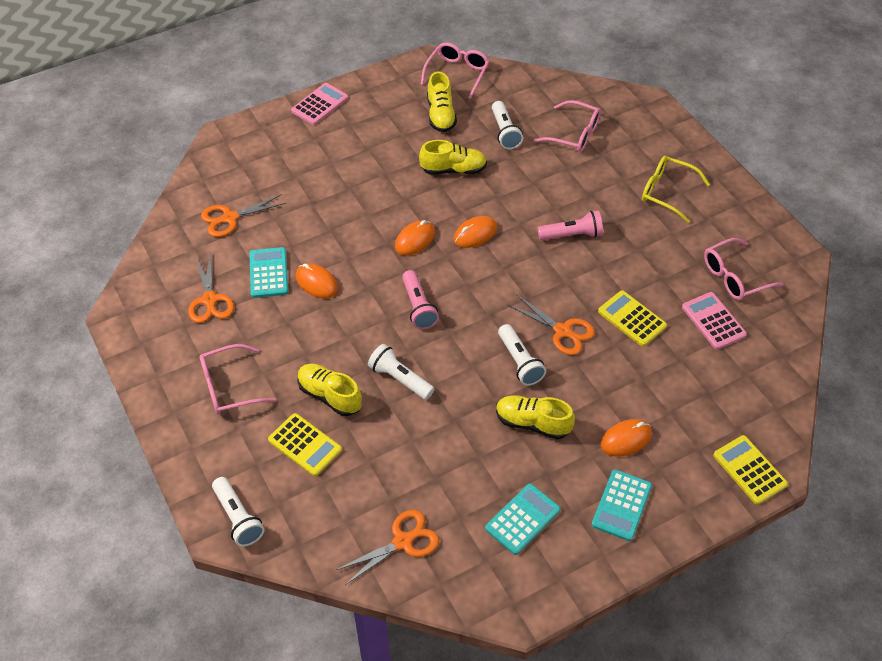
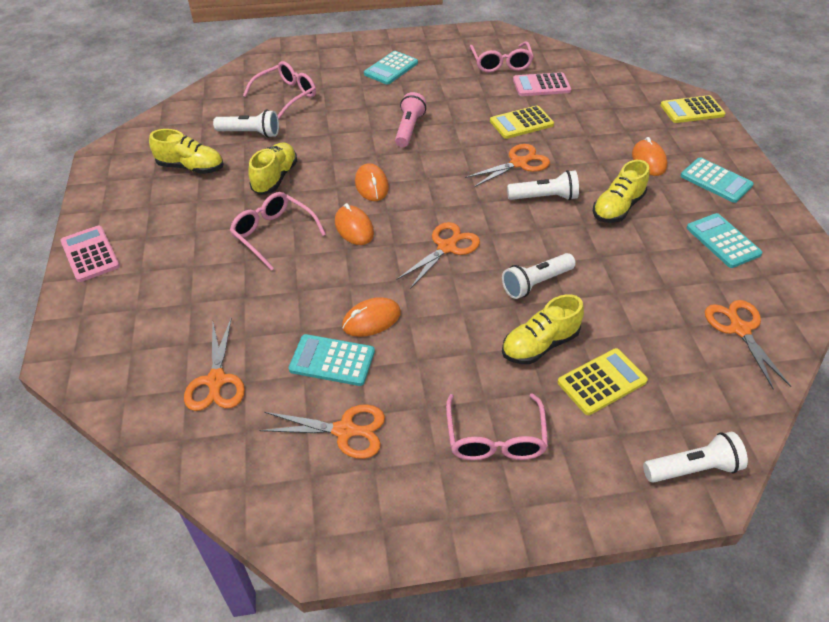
camera: 70 degrees left, 5 degrees down
(418, 307) = (447, 247): pink flashlight -> orange scissors
(457, 73) = (141, 142): pink glasses -> pink glasses (273, 234)
(666, 192) = (391, 68): yellow glasses -> turquoise calculator

